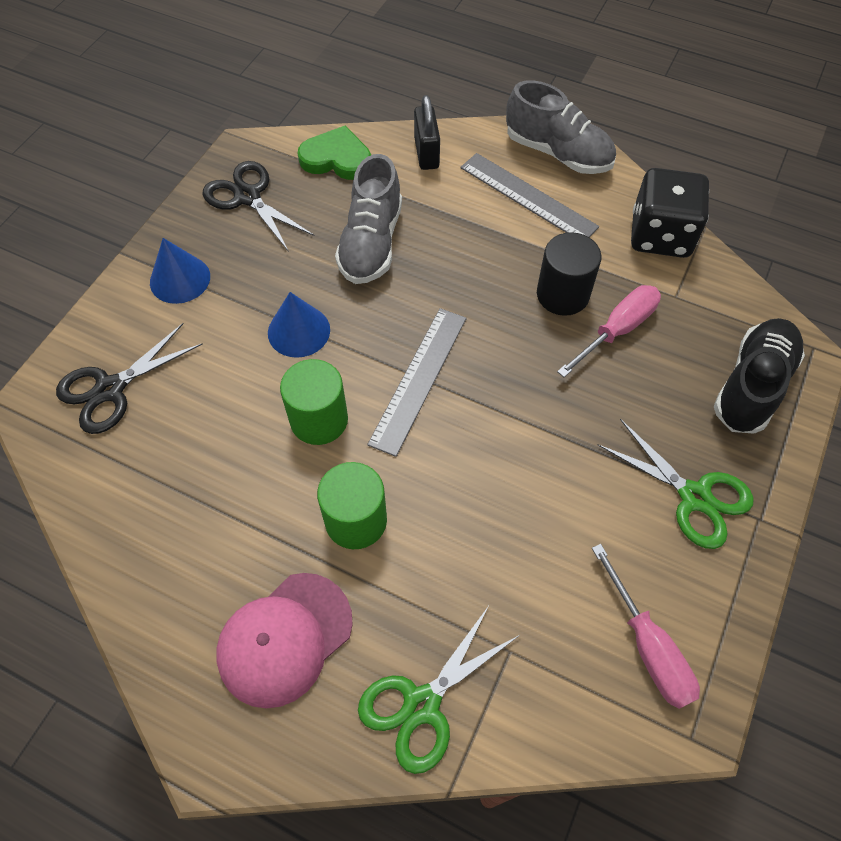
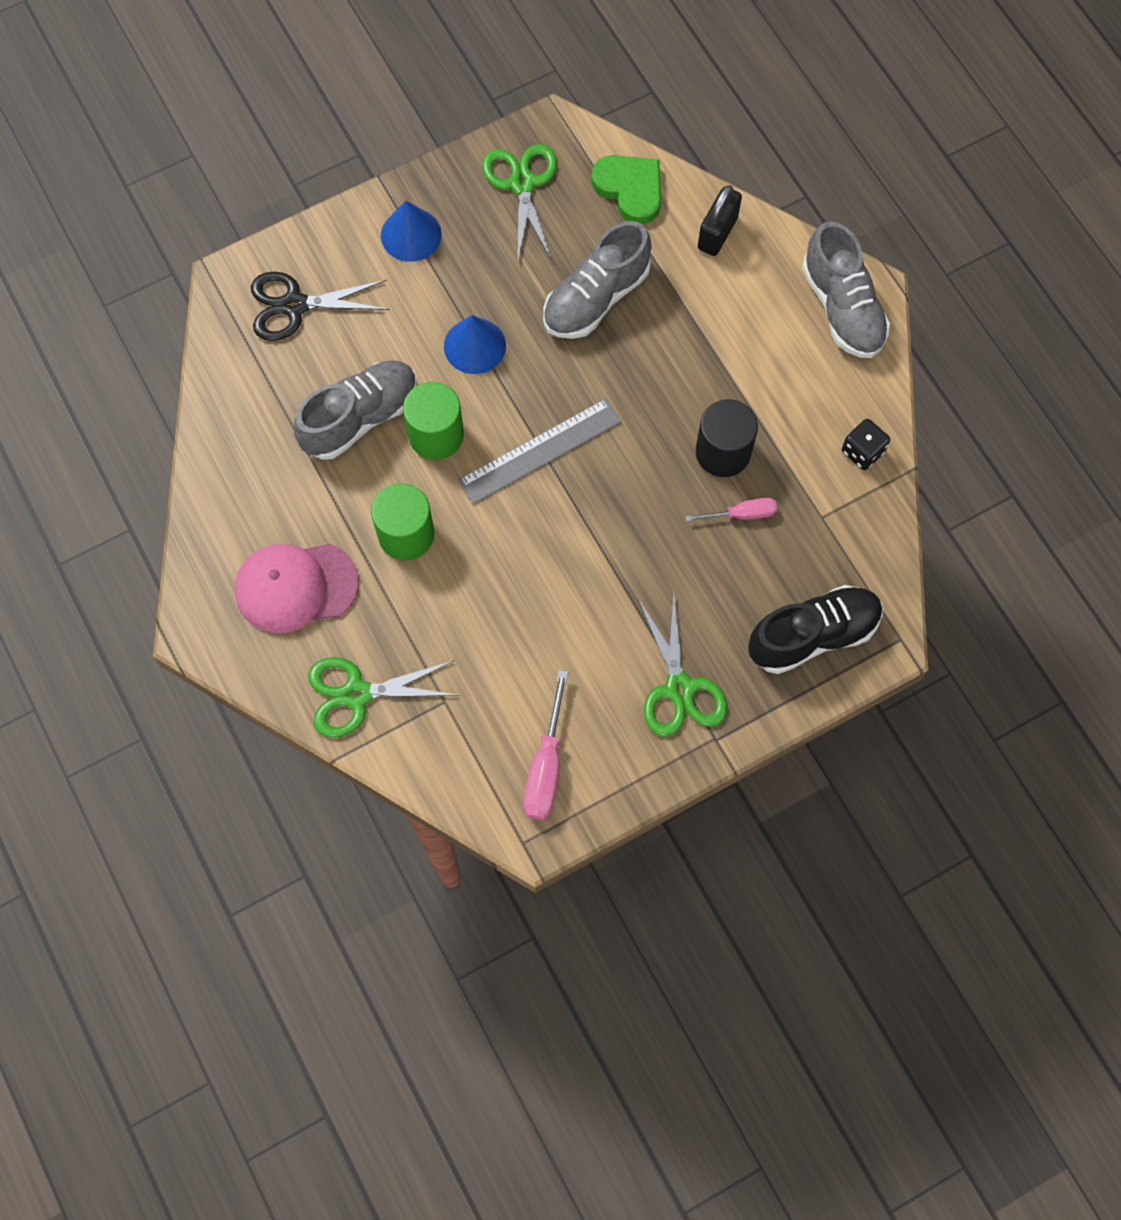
camera: 35 degrees right, 10 degrees up
(239, 446) = (360, 418): none -> grey shoe
(248, 197) = (522, 184): black scissors -> green scissors
(527, 197) = (773, 337): grey ruler -> none
(617, 330) = (742, 514): pink screwdriver -> pink screwdriver, size x0.63
(660, 235) = (862, 451): black dice -> black dice, size x0.51

